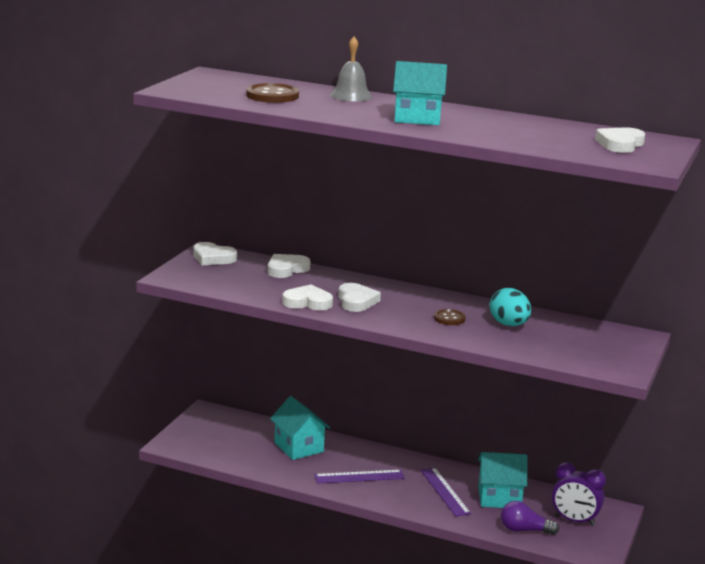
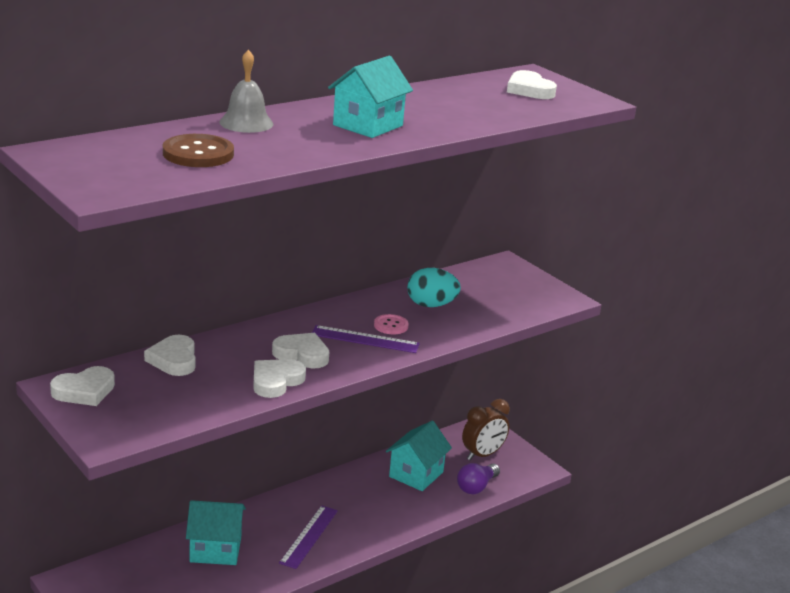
camera: 60 degrees left, 5 degrees up
(445, 491) = (380, 498): purple ruler -> purple ruler (365, 339)
(449, 318) = (391, 325): brown button -> pink button
(574, 521) = (482, 455): purple clock -> brown clock

